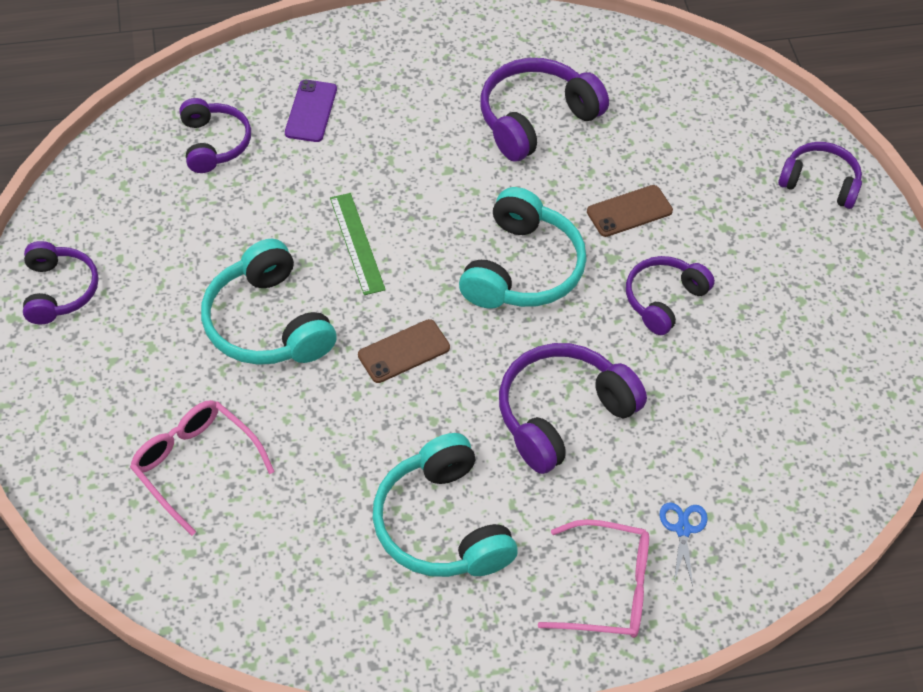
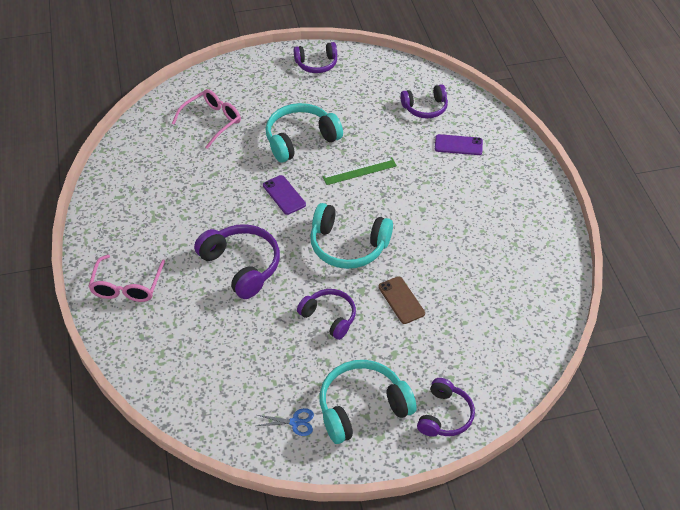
camera: 90 degrees right, 5 degrees down
(404, 351) = (284, 195): brown phone -> purple phone
(441, 525) = (172, 215): turquoise headphones -> turquoise headphones (362, 407)
(535, 119) = (474, 250): purple headphones -> none
(683, 529) = (162, 322): blue scissors -> blue scissors (295, 422)

